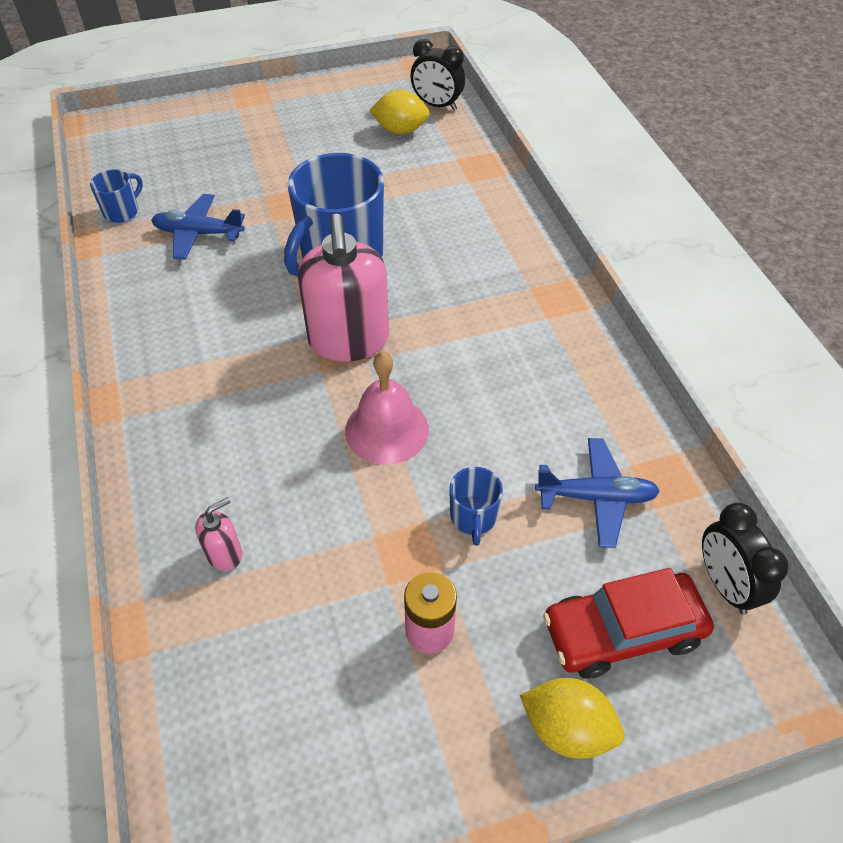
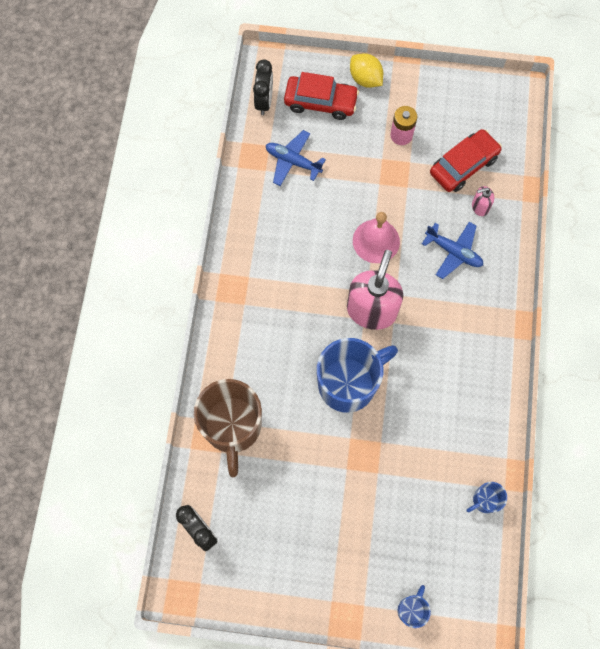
camera: 155 degrees left, 20 degrees up
(198, 233) = (436, 450): blue plane -> blue plane (453, 252)
(281, 621) = (463, 165): none -> red car
(400, 130) = (245, 508): yellow lemon -> none
(458, 179) = (232, 427): none -> brown mug
(473, 517) = (356, 176): blue mug -> blue mug (411, 609)

